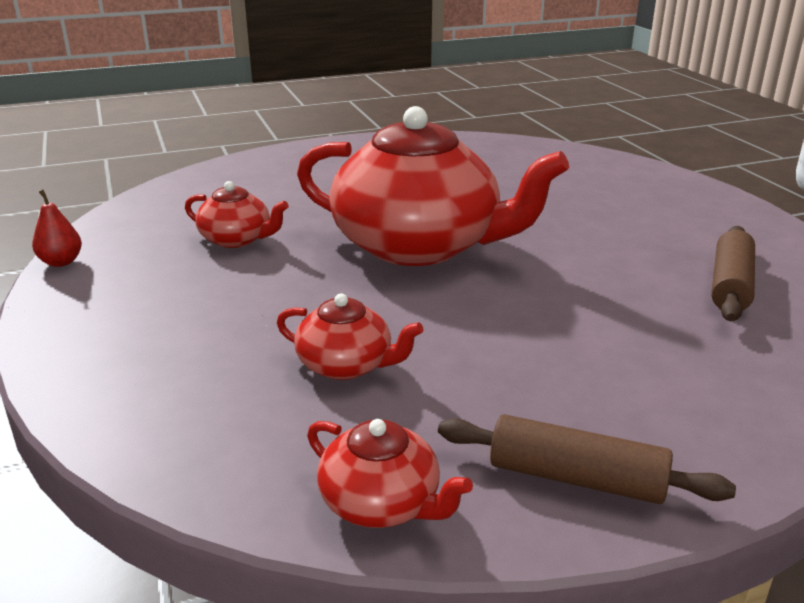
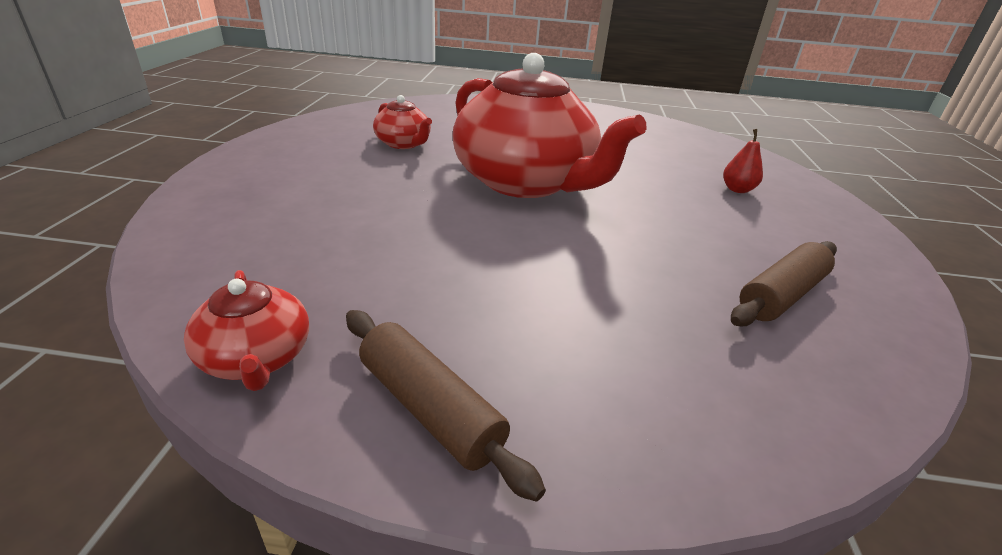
camera: 25 degrees right, 5 degrees up
(61, 262) = (283, 129): red pear -> red pear (737, 189)
(346, 365) = (366, 247): red teapot -> none

